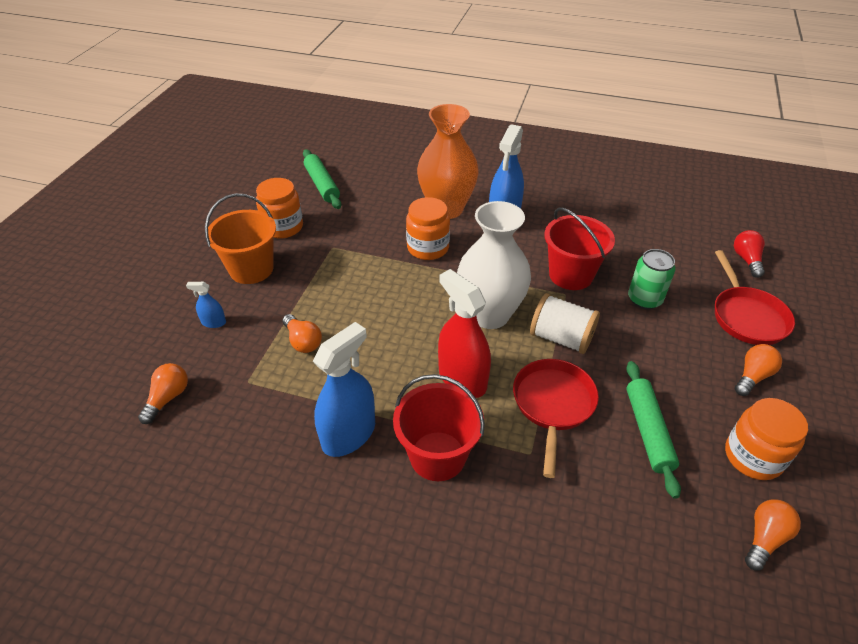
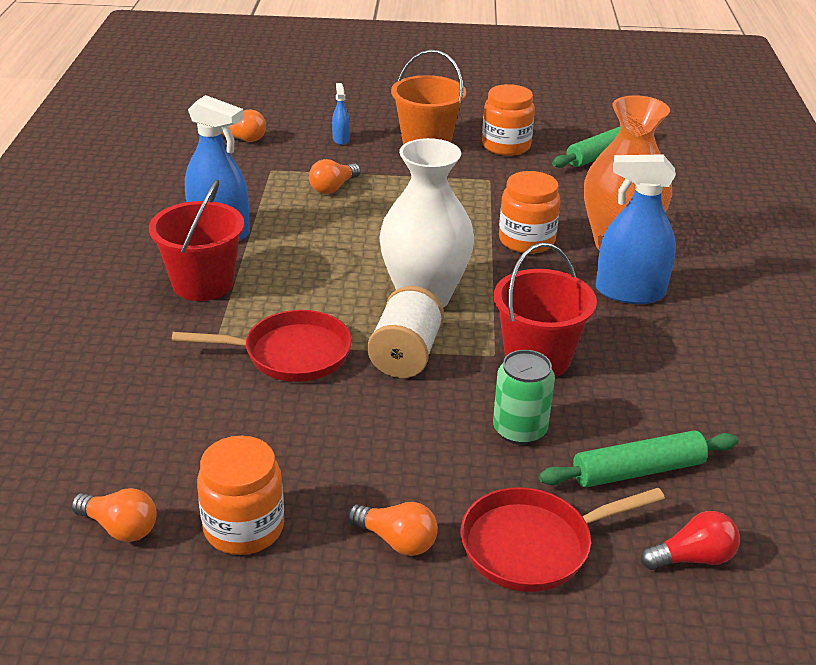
camera: 75 degrees right, 10 degrees down
(462, 379) = (311, 288): red spray bottle -> none
(648, 431) = (267, 431): green rolling pin -> green rolling pin (638, 471)

